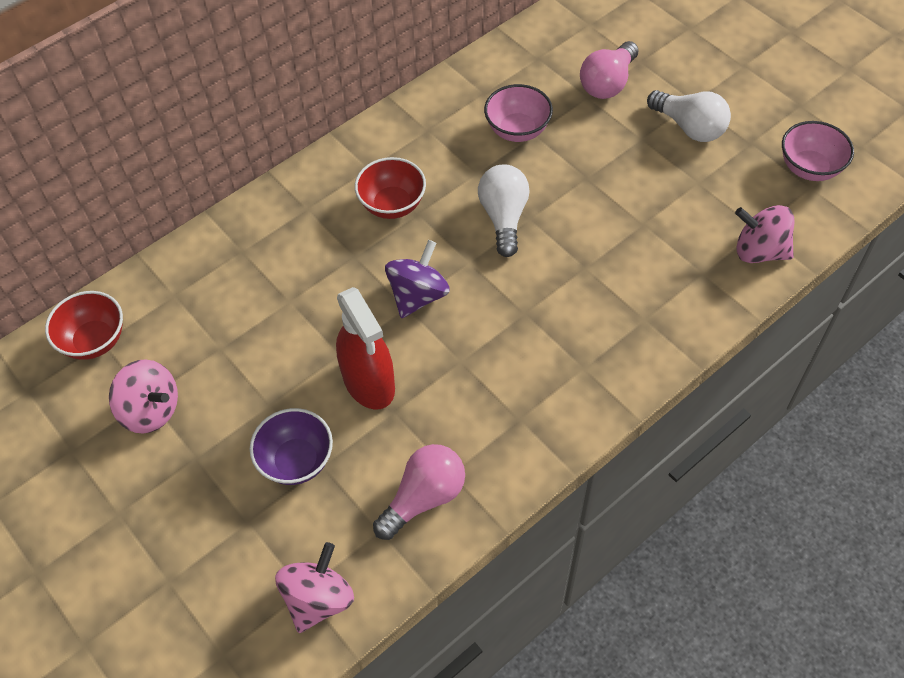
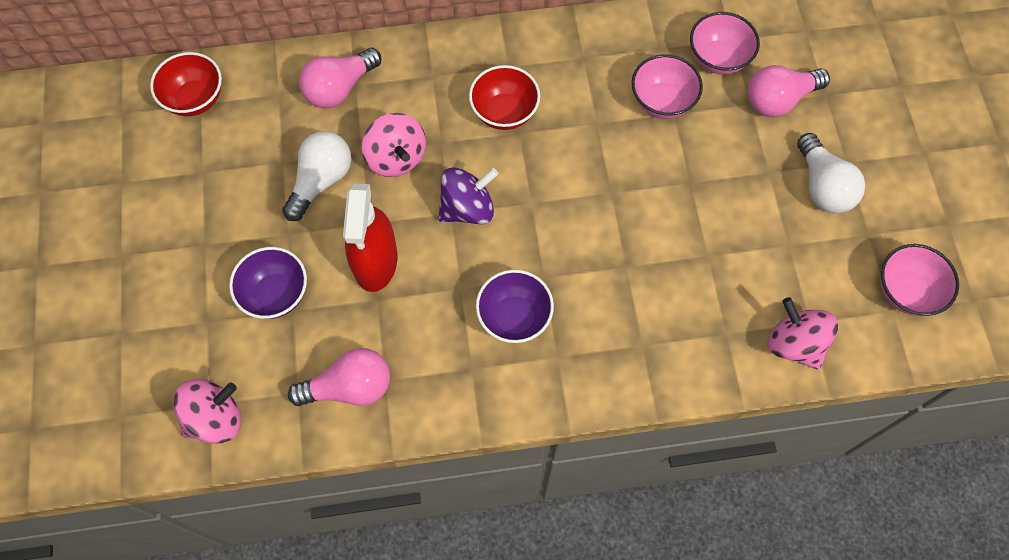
camera: 30 degrees right, 10 degrees up
(151, 410) = (198, 184): pink spinning top -> pink spinning top (396, 158)
(229, 261) = (339, 88): none -> pink light bulb
(504, 217) = (590, 178): white light bulb -> white light bulb (321, 181)
(524, 358) = (514, 317): none -> purple bowl
(537, 77) = (718, 58): none -> pink bowl

